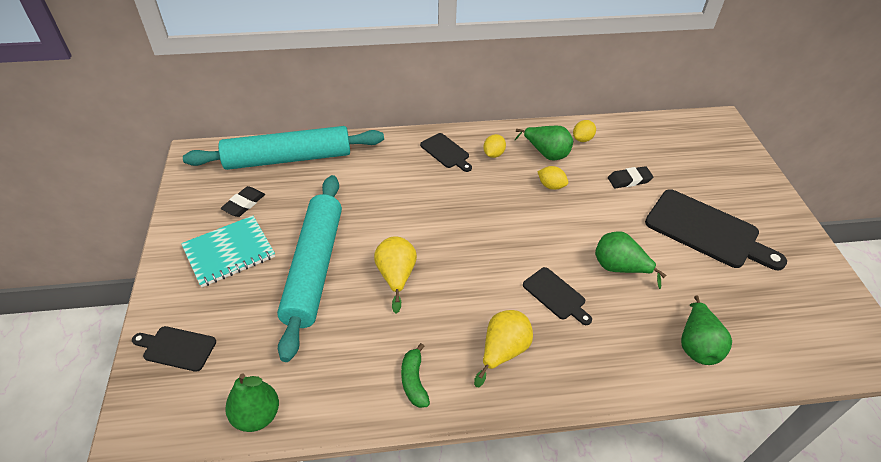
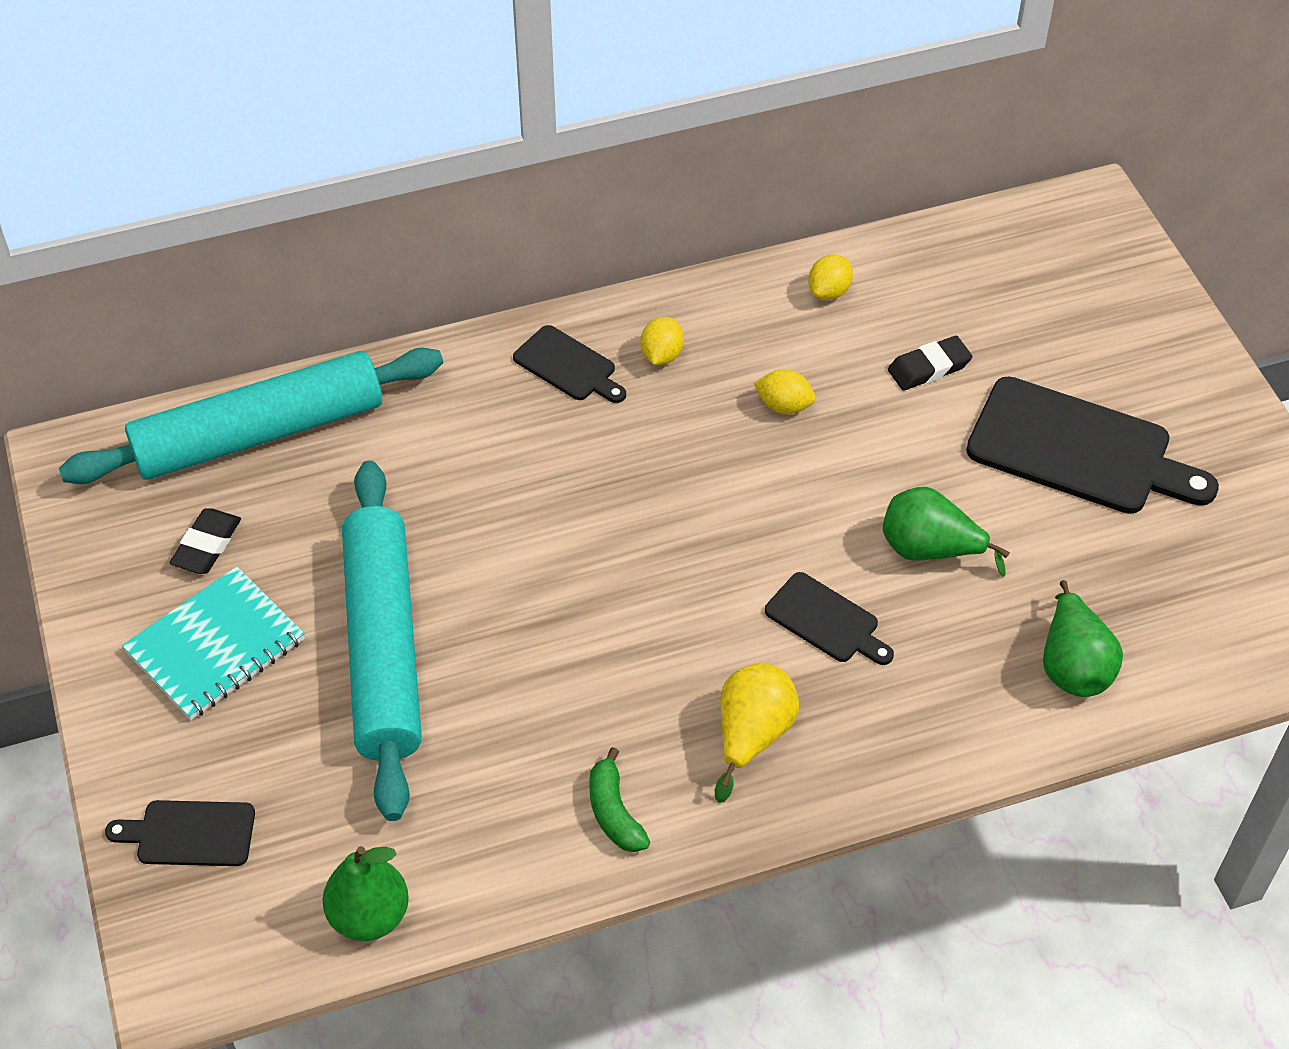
camera: 10 degrees left, 5 degrees up
(396, 276) = (537, 637): yellow pear -> none
(546, 153) = (763, 336): green pear -> none

